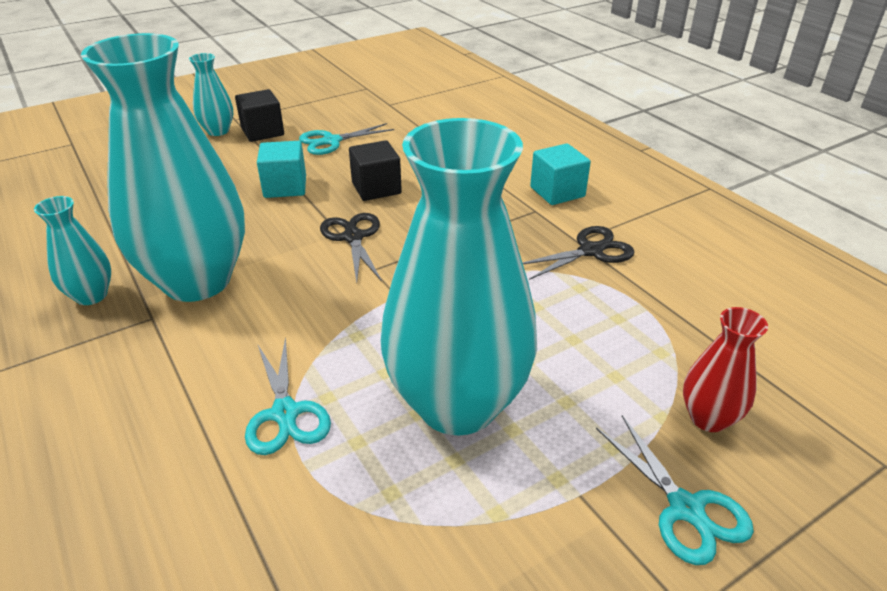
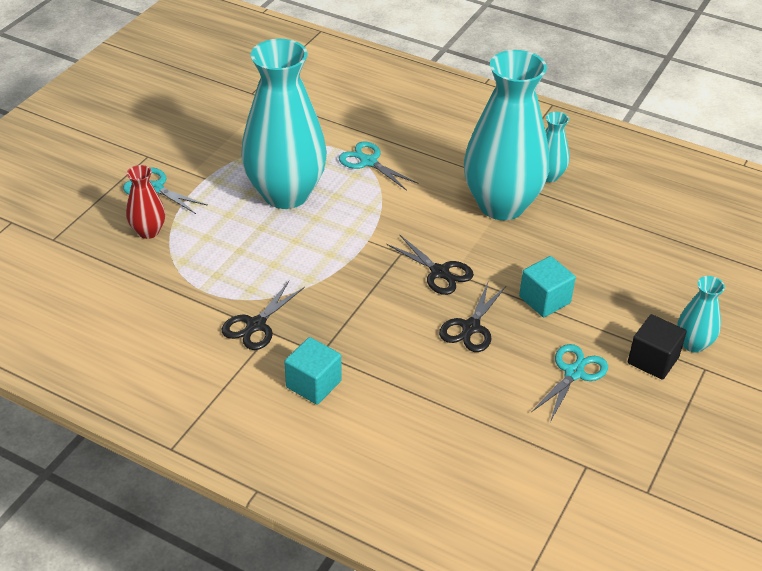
camera: 150 degrees right, 5 degrees up
(376, 188) = (471, 327): black cube -> black scissors

